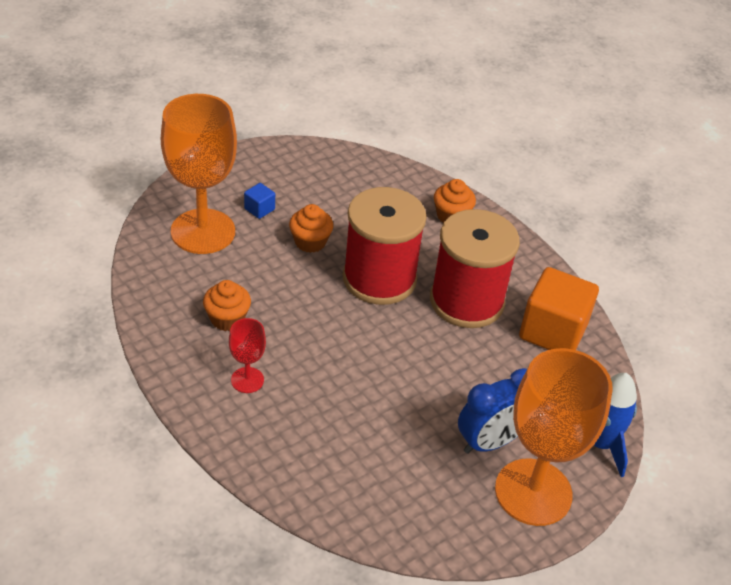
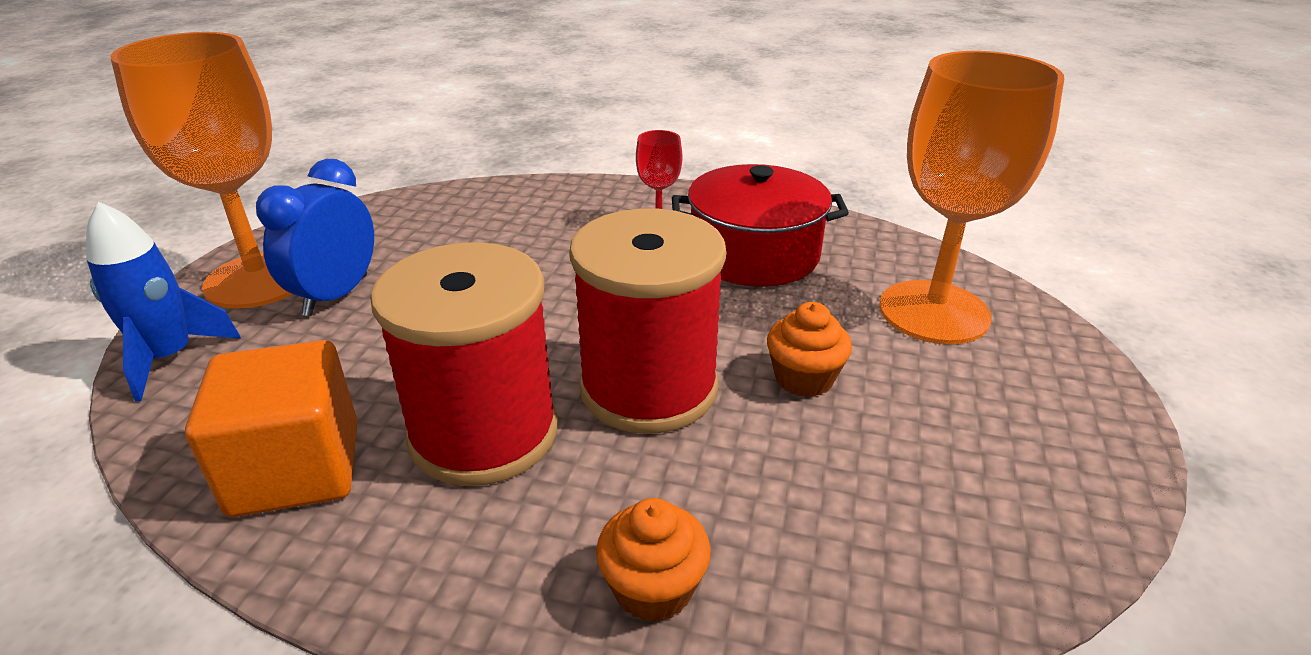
camera: 145 degrees right, 10 degrees down
(227, 319) = (754, 254): orange cupcake -> red pot
(259, 209) = (935, 379): blue cube -> none

